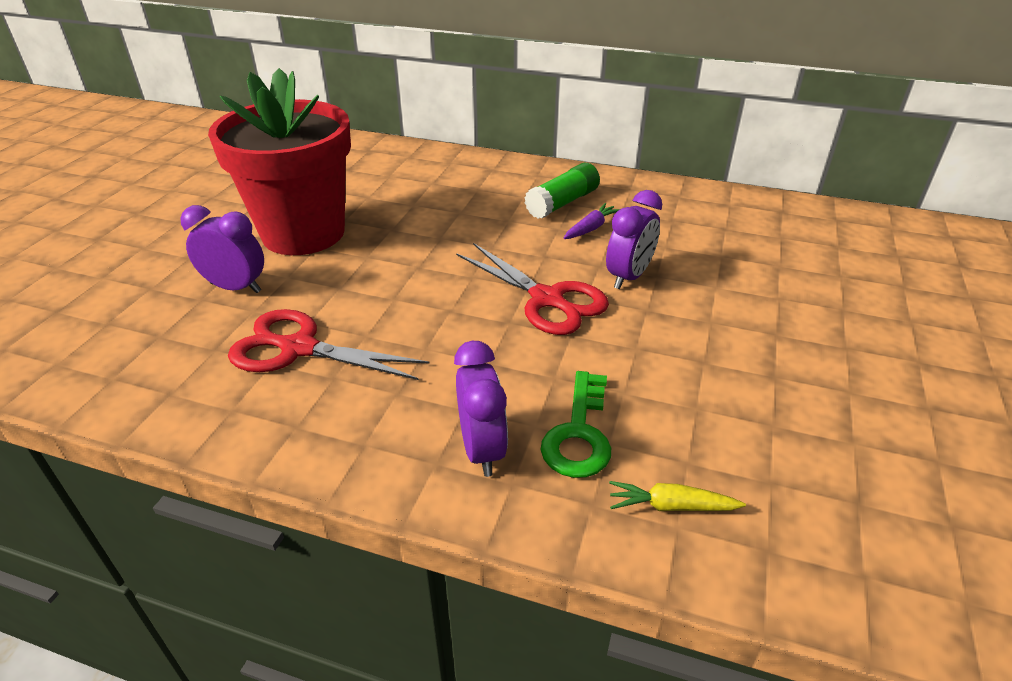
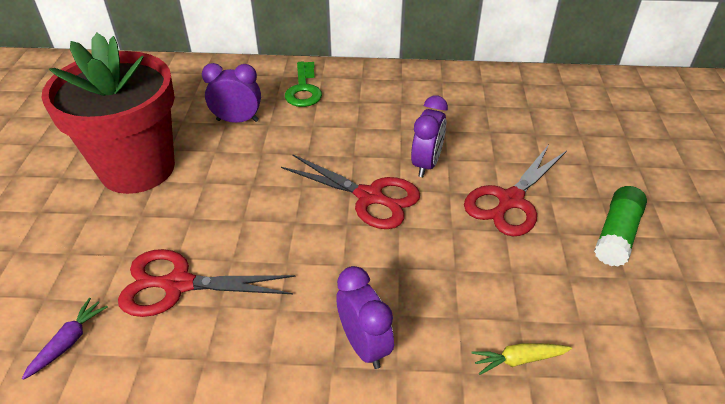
camera: 15 degrees left, 5 degrees up
(236, 287) = (97, 235): purple clock -> purple clock (237, 120)
(562, 203) = (351, 101): green glue stick -> green glue stick (616, 235)
(578, 434) = (433, 314): green key -> green key (303, 89)
(591, 228) = (382, 123): purple carrot -> purple carrot (69, 342)
(722, 331) = (510, 201): none -> red scissors

